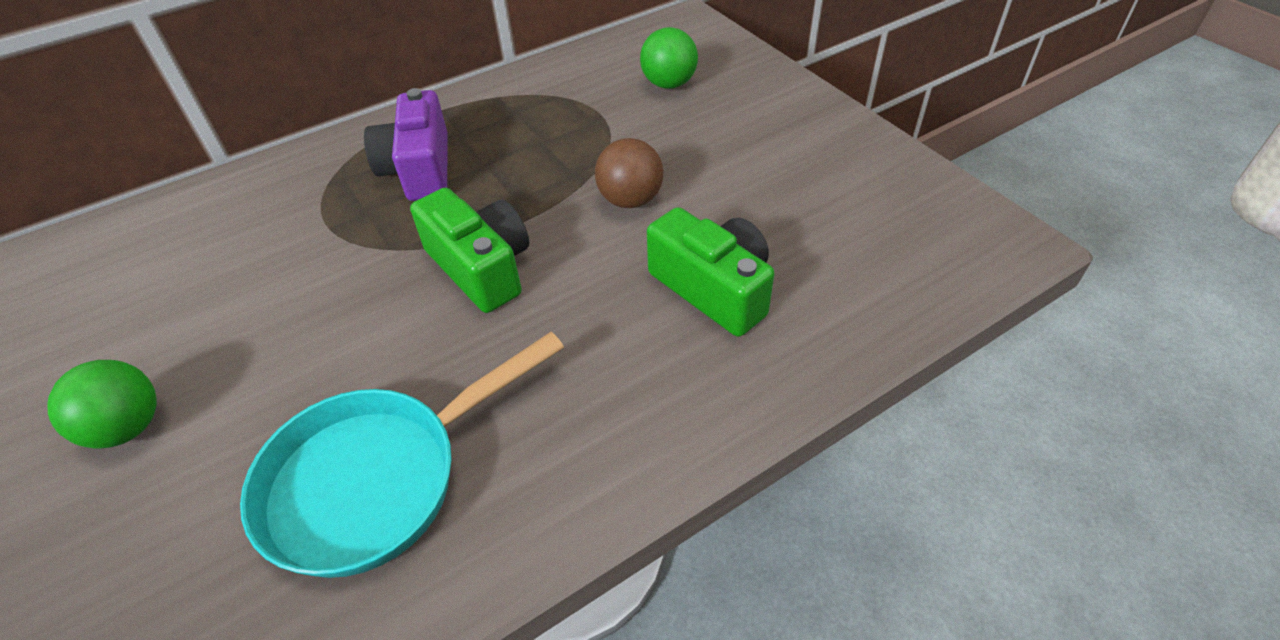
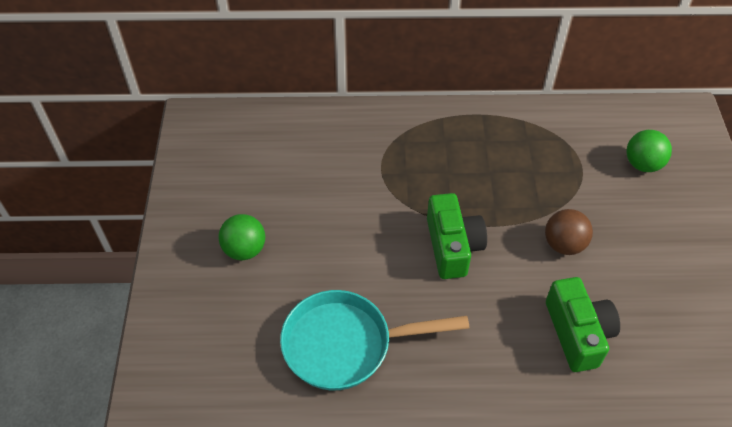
camera: 30 degrees right, 5 degrees up
(419, 169) = (449, 156): purple camera -> none

